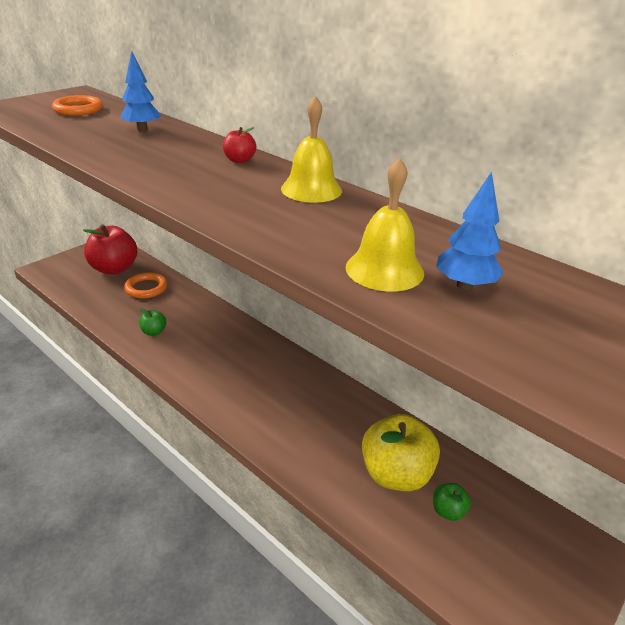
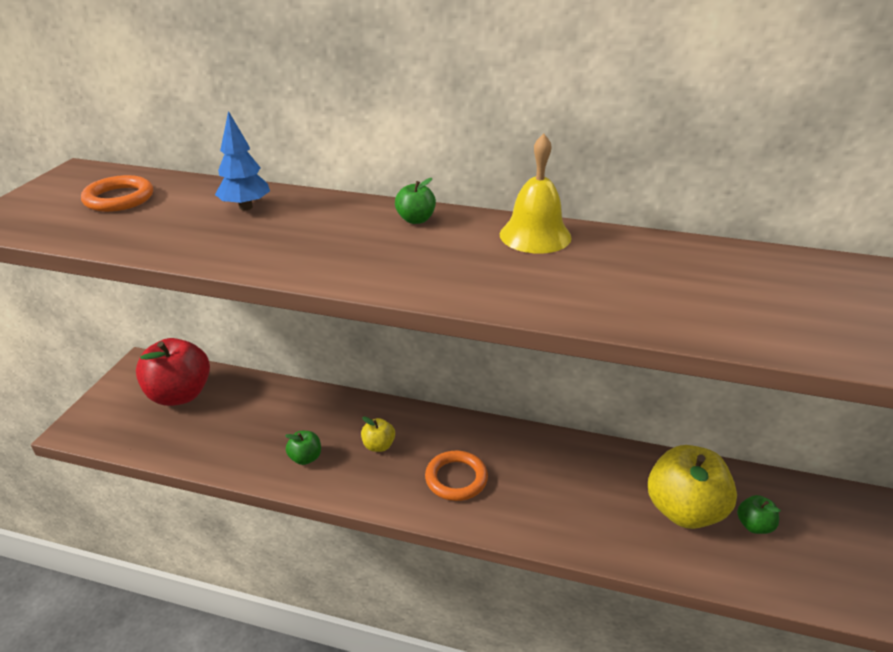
camera: 25 degrees left, 0 degrees up
(146, 288) = (246, 406): orange ring -> orange ring (456, 479)
(206, 341) = (378, 446): none -> yellow apple
(239, 160) = (416, 220): red apple -> green apple
(384, 269) = (713, 307): yellow bell -> none
(464, 285) = (792, 300): blue tree -> none

